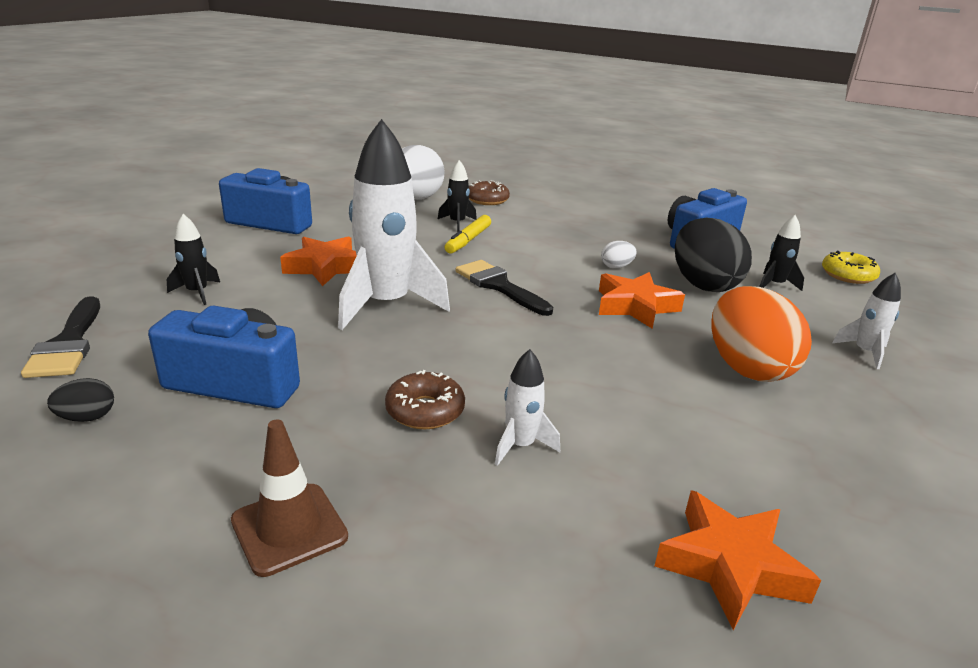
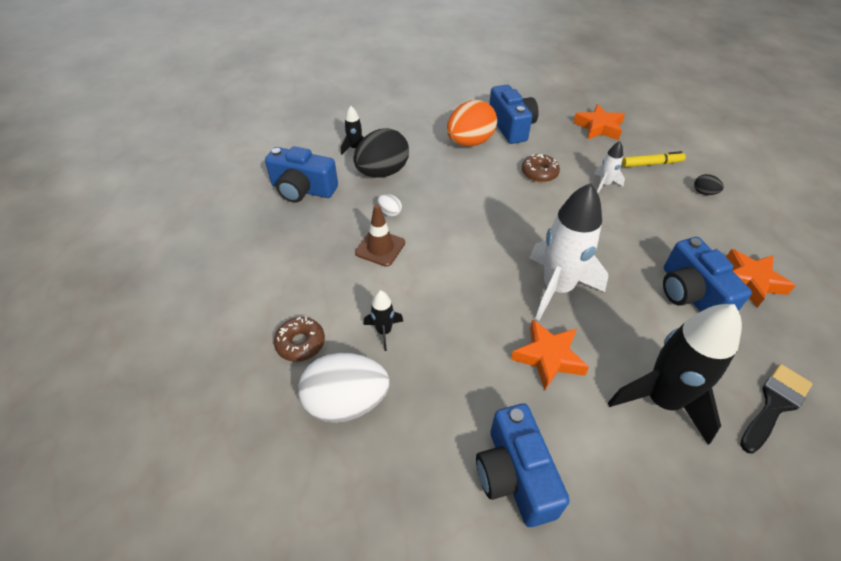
camera: 120 degrees left, 20 degrees up
(87, 417) = (777, 325): black egg -> black egg (704, 192)
(197, 292) = (662, 400): black rocket -> black rocket, size x2.18
(289, 528) = (716, 217): brown traffic cone -> brown traffic cone (380, 248)
(425, 410) = (621, 219): brown donut -> brown donut (539, 173)
(468, 240) = (415, 304): yellow marker -> yellow marker (651, 164)
(499, 286) = (476, 251): black brush -> none
(635, 306) = (442, 189): orange star -> orange star (750, 281)
(786, 433) = (511, 126): none -> blue camera
(848, 275) = (313, 126): yellow donut -> none
(864, 352) = (415, 115): white rocket -> none

